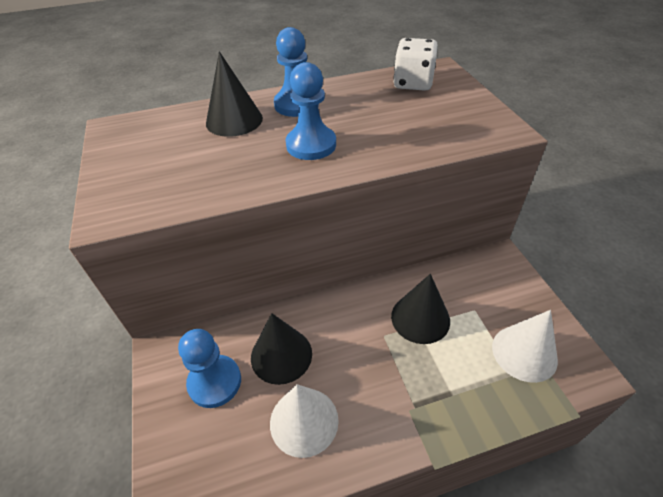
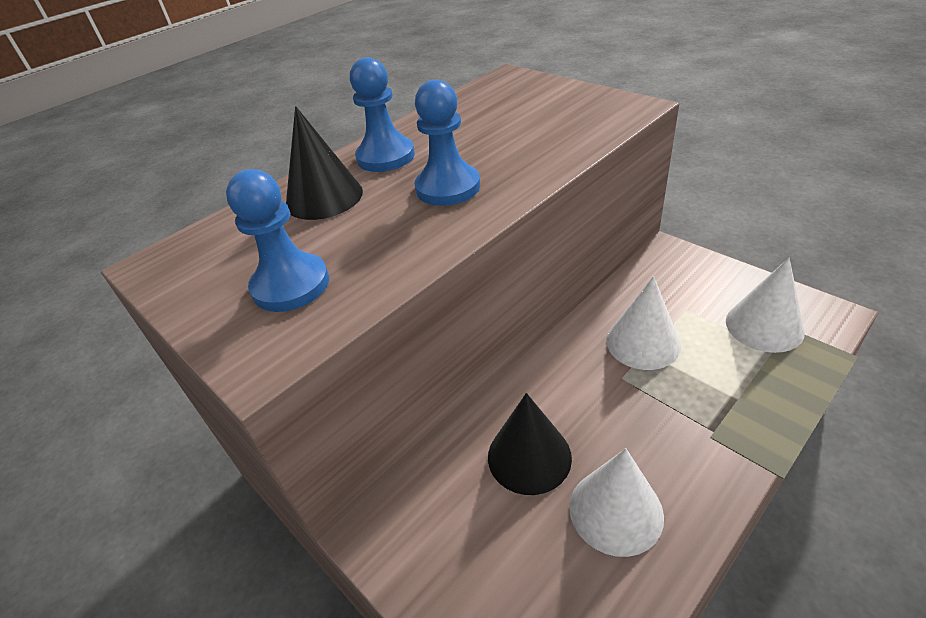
camera: 25 degrees left, 5 degrees down
(215, 382) = (475, 530): blue pawn -> blue pawn (291, 285)
(413, 83) = (495, 96): white dice -> none
(420, 318) = (643, 342): black cone -> white cone

